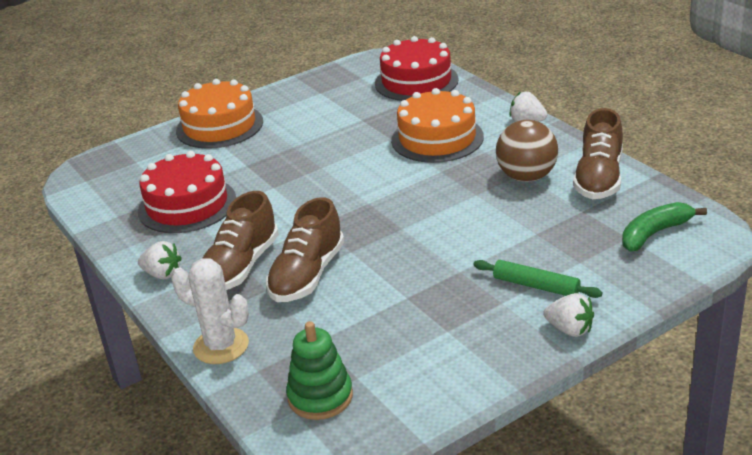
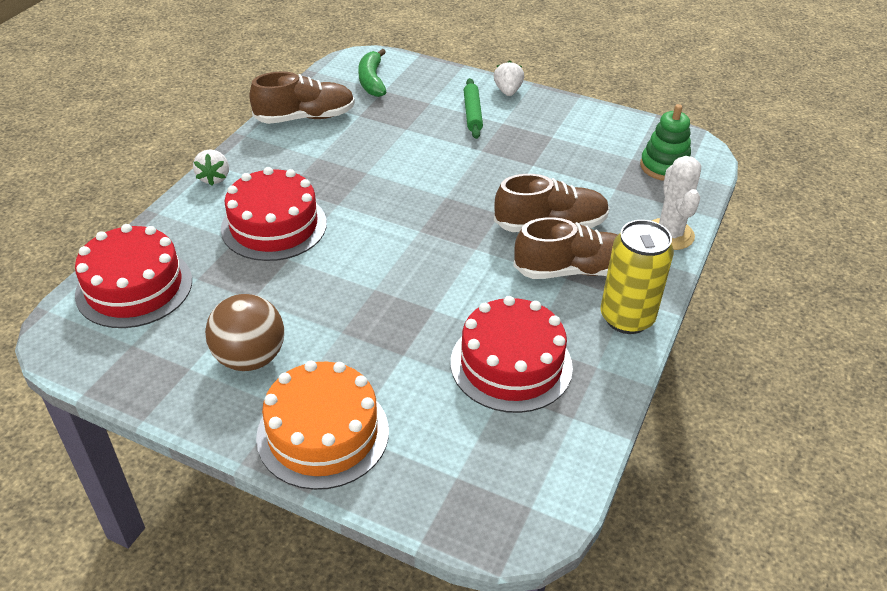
camera: 125 degrees left, 10 degrees up
(162, 274) = (626, 318): white strawberry -> yellow can
(437, 138) = (274, 226): orange cake -> red cake
(526, 177) = (322, 153): brown ball -> brown ball (250, 358)
(654, 233) = (372, 81): green banana -> green banana turned 60 degrees clockwise

